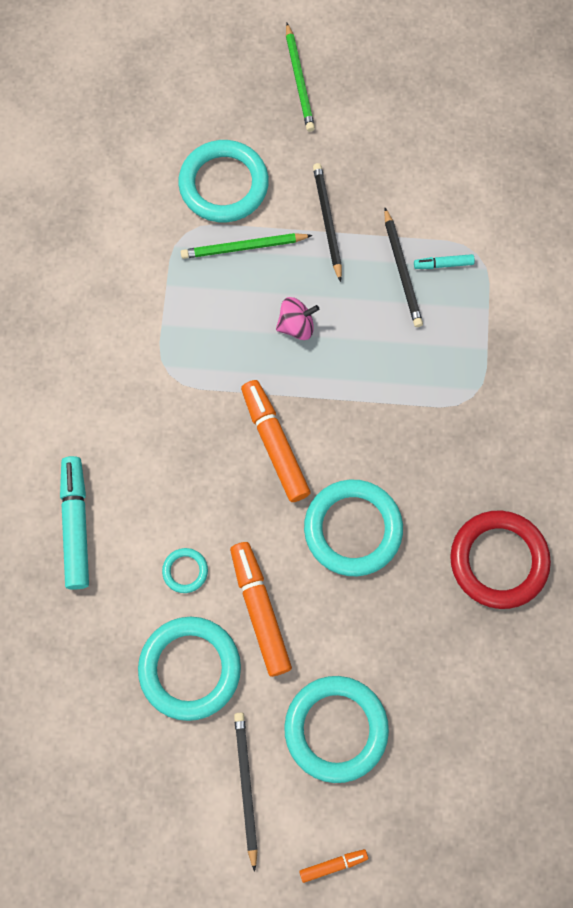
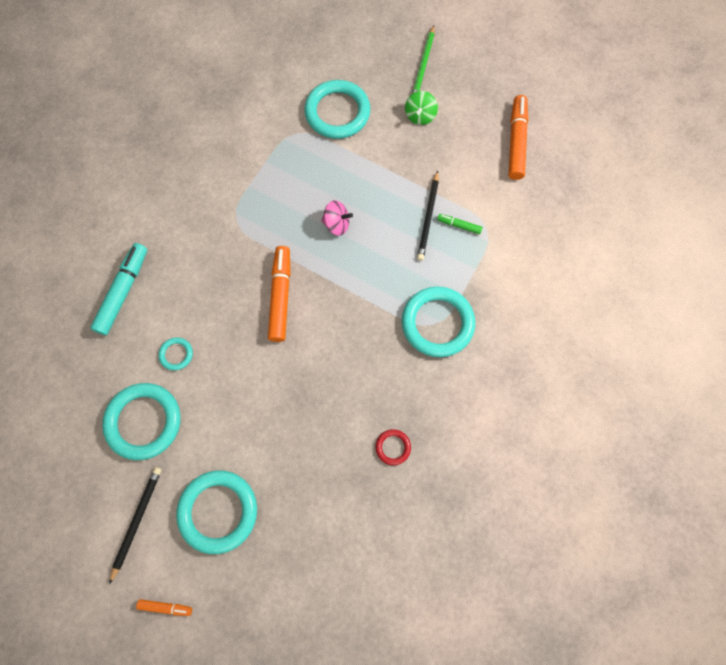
camera: 25 degrees right, 0 degrees up
(243, 247) = (329, 158): green pencil -> none
(260, 610) = (211, 404): orange marker -> orange marker (516, 142)
(327, 221) = (394, 164): black pencil -> none
(328, 147) = (420, 116): none -> green spinning top
(353, 529) = (303, 378): turquoise ring -> turquoise ring (437, 323)
(443, 264) = (459, 225): turquoise marker -> green marker
(498, 560) = (393, 447): red ring -> red ring, size x0.46

